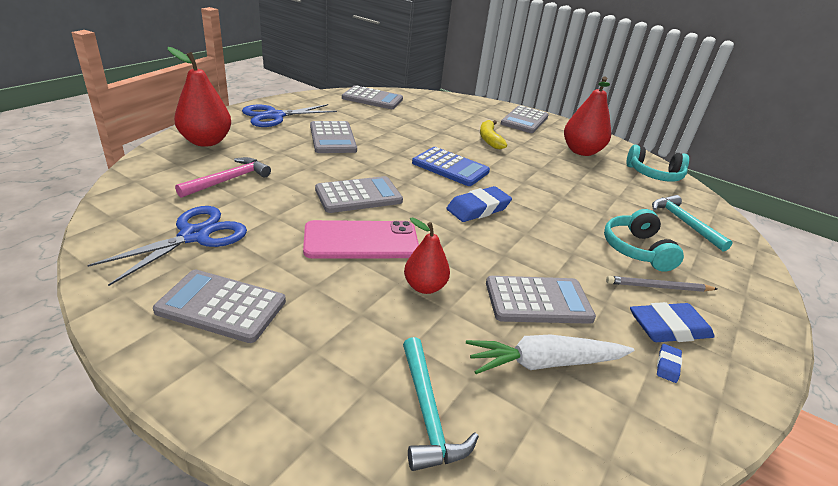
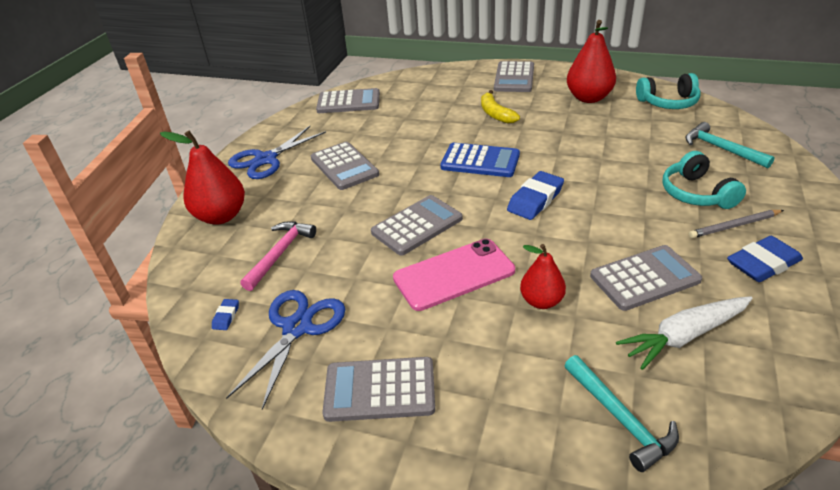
camera: 10 degrees left, 5 degrees up
(667, 365) = (780, 300): blue eraser -> blue eraser (226, 316)

